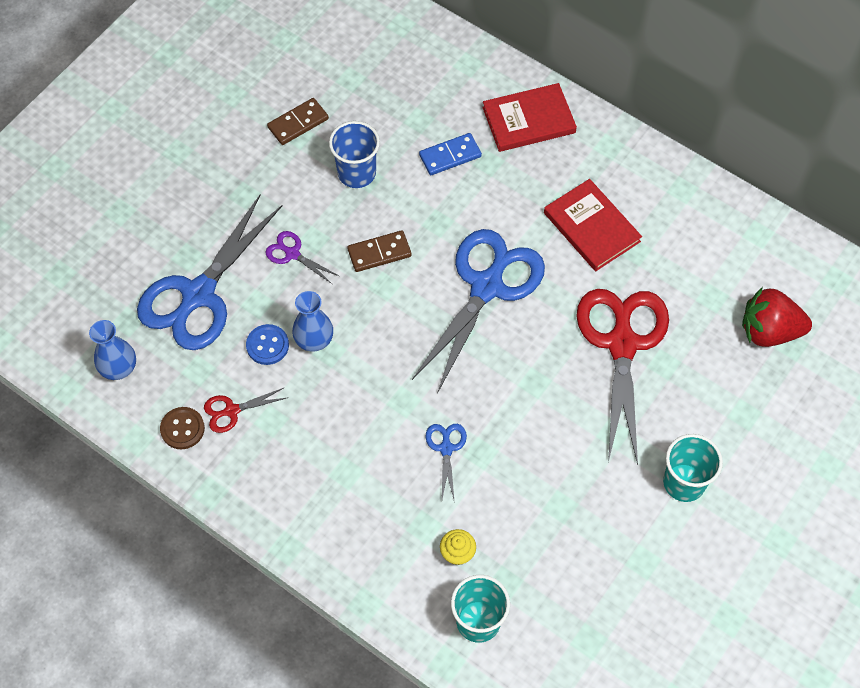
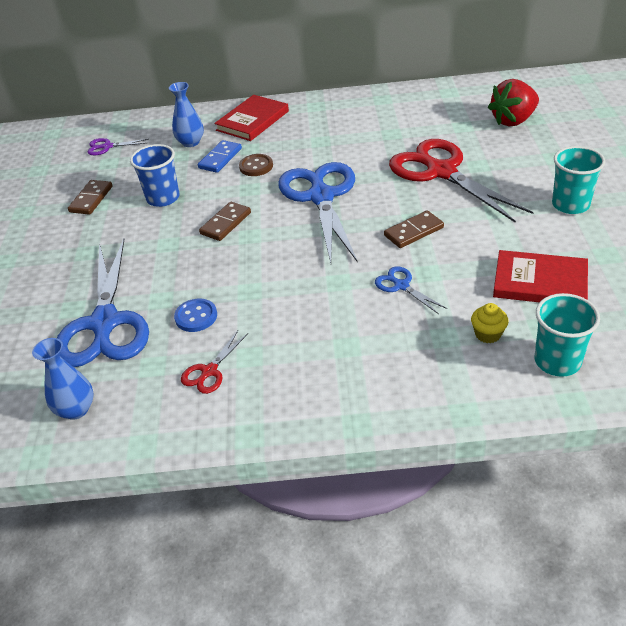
camera: 35 degrees left, 20 degrees down
(182, 429) = (178, 410): brown button -> brown button (256, 166)
(292, 254) = (160, 259): purple scissors -> purple scissors (107, 147)
(314, 340) = (230, 292): blue vase -> blue vase (191, 142)
(518, 397) = (414, 232): none -> brown domino
(591, 227) = (351, 139): red book -> red book (540, 282)

